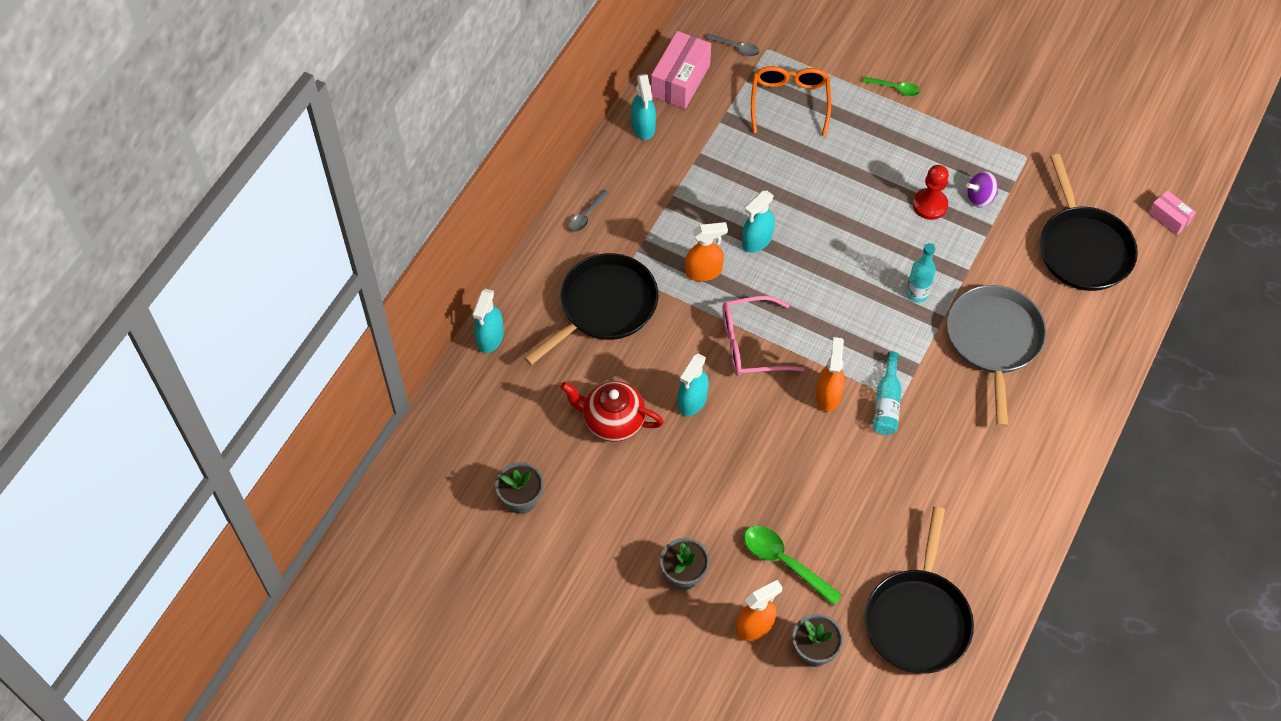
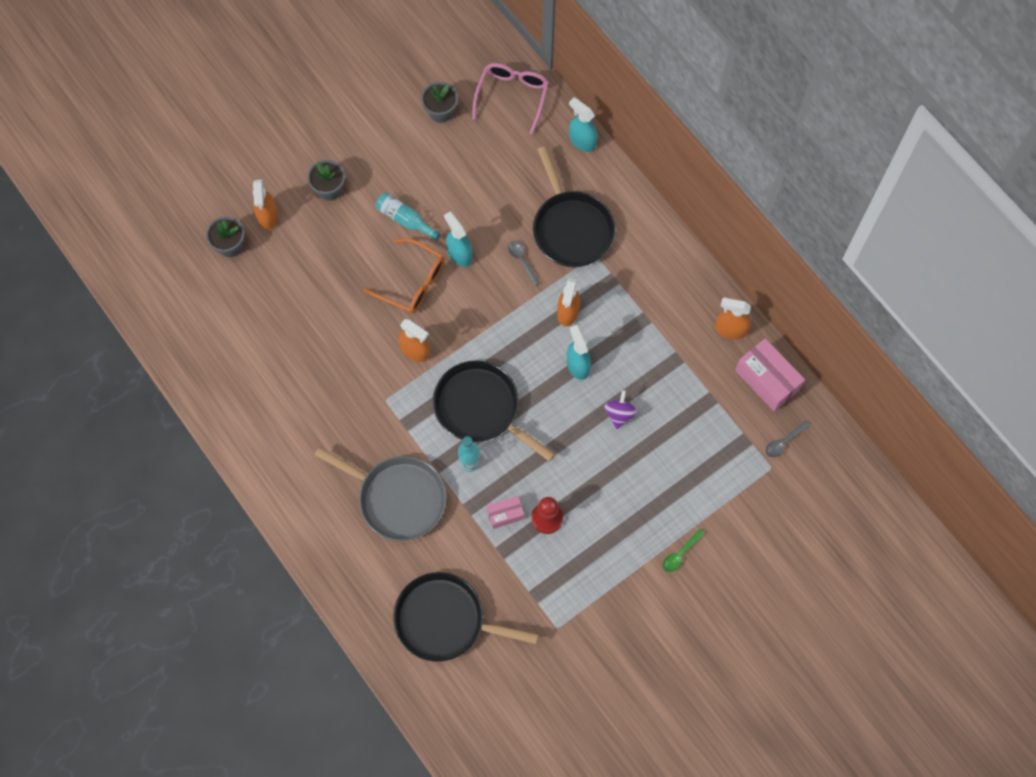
camera: 115 degrees right, 10 degrees up
(586, 215) = (661, 250): grey spoon -> grey spoon (522, 261)
(612, 421) = (471, 194): red teapot -> none
(643, 127) = (730, 329): turquoise spray bottle -> orange spray bottle
(752, 344) = (486, 317): pink glasses -> pink glasses (512, 97)
(785, 562) = (302, 257): green spoon -> none
(789, 103) = (704, 457): orange glasses -> orange glasses (412, 282)
(887, 403) = (387, 389): turquoise bottle -> turquoise bottle (405, 219)
(918, 619) = (213, 323): black pan -> black pan (480, 408)
(980, 198) = (535, 563): purple spinning top -> purple spinning top (619, 414)
(1169, 218) = (438, 713): pink box -> pink box (505, 514)

